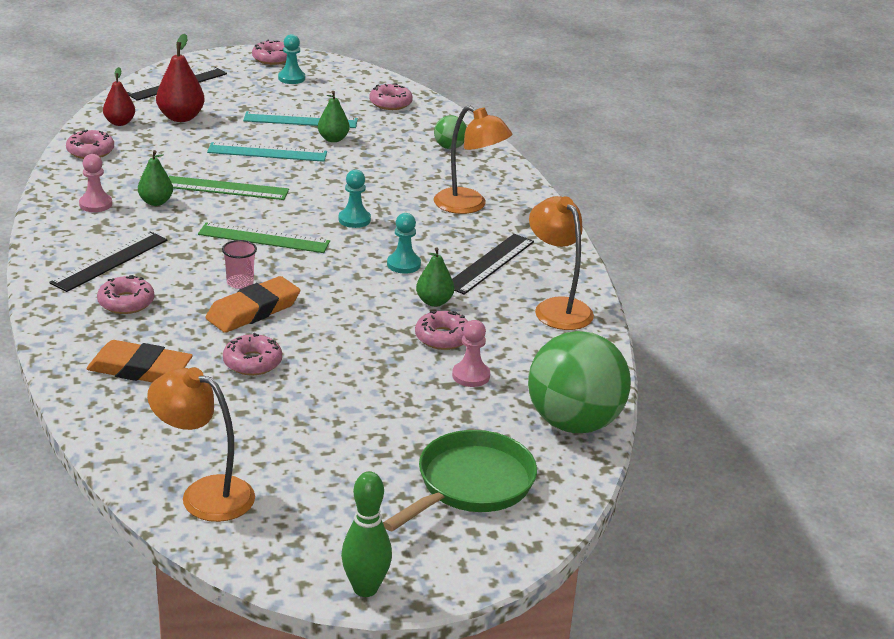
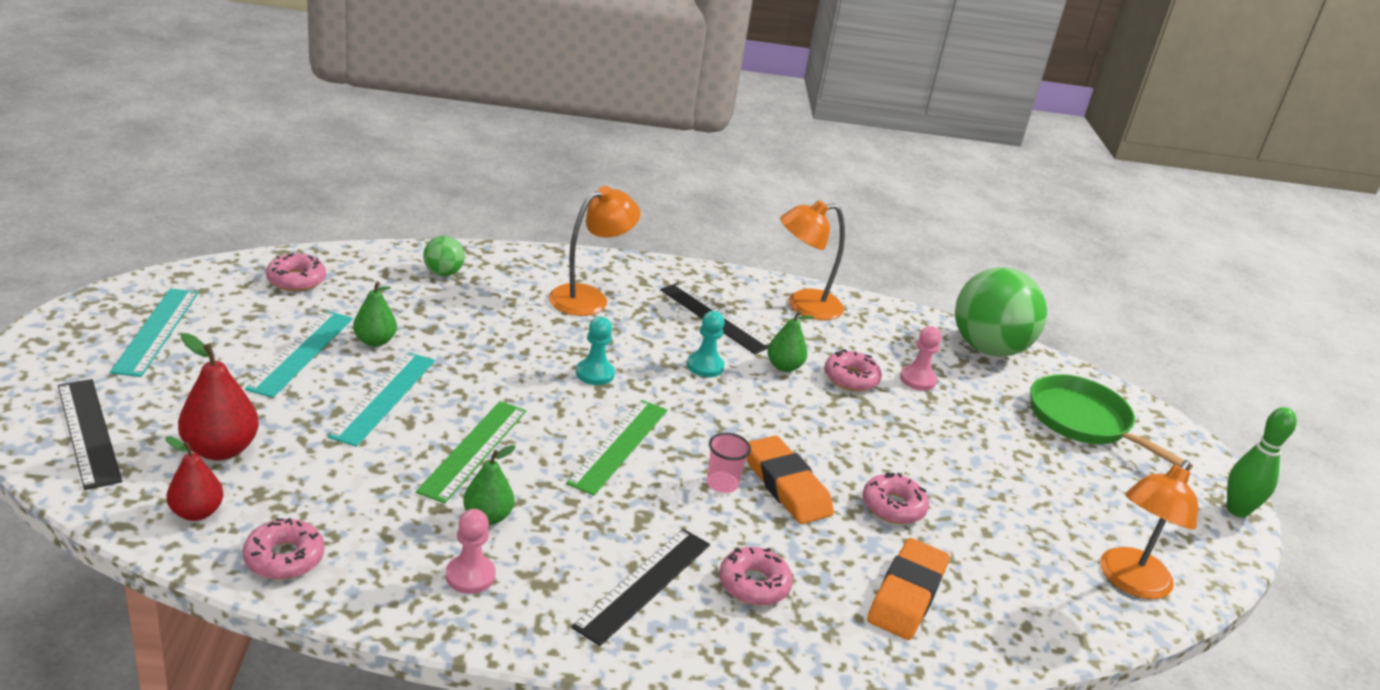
camera: 80 degrees left, 0 degrees up
(110, 261) = (643, 584): black ruler -> black ruler turned 75 degrees clockwise
(272, 58) = (70, 331): pink donut -> none
(291, 78) = (156, 331): turquoise pawn -> turquoise ruler

